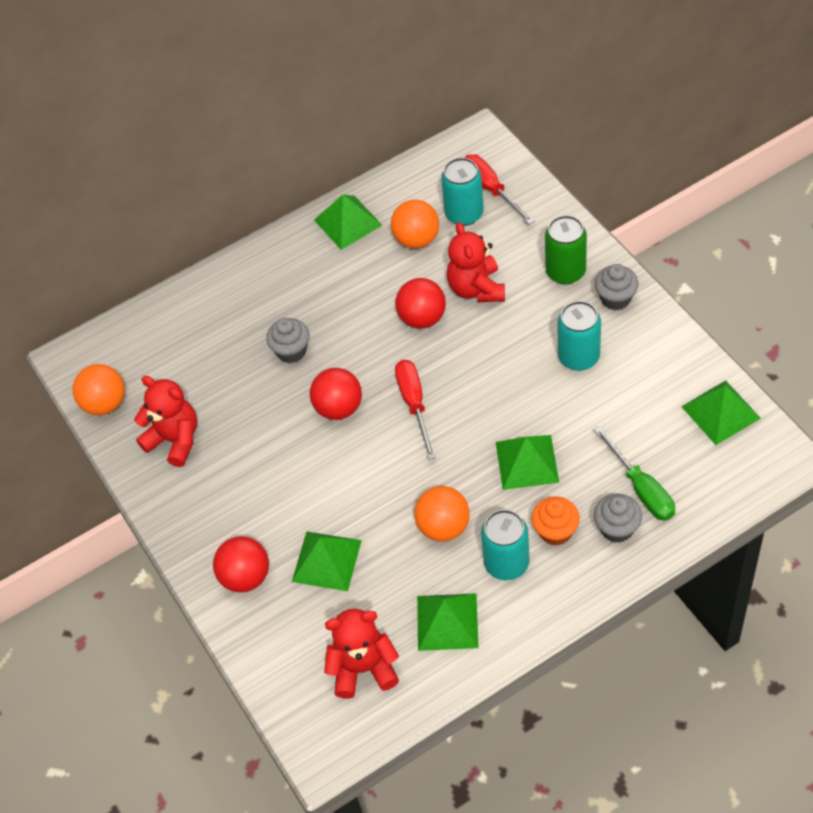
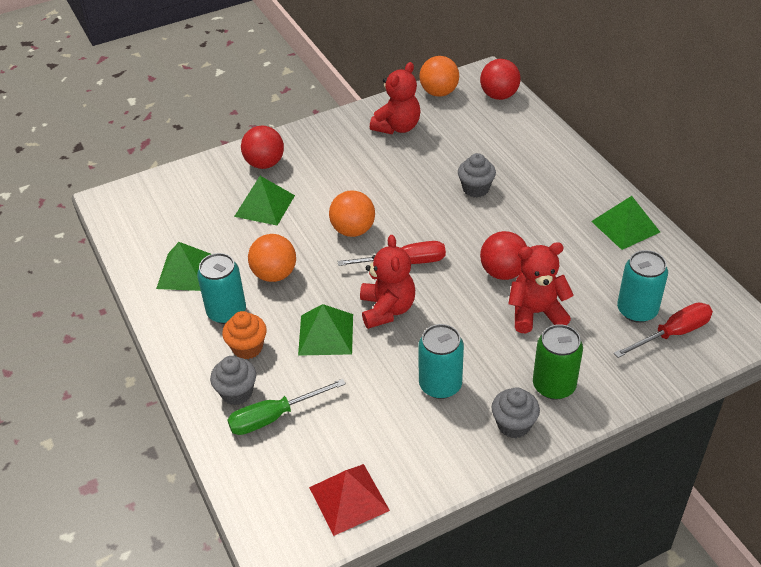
camera: 90 degrees right, 10 degrees down
(339, 408) = (410, 215): red ball -> red ball (499, 95)
(363, 668) = (165, 223): red teddy bear -> red teddy bear (387, 309)
(416, 239) = (602, 273): orange ball -> orange ball (353, 230)
(720, 412) = (349, 498): green pyramid -> red pyramid

